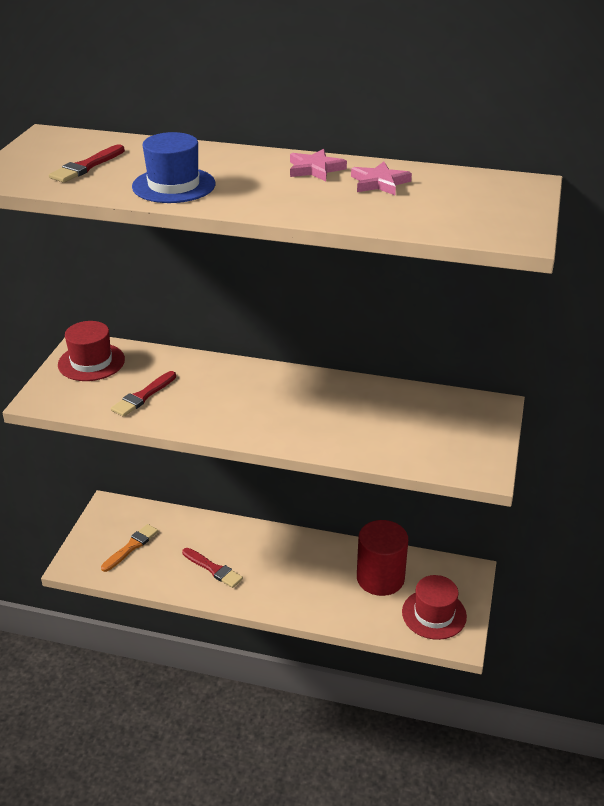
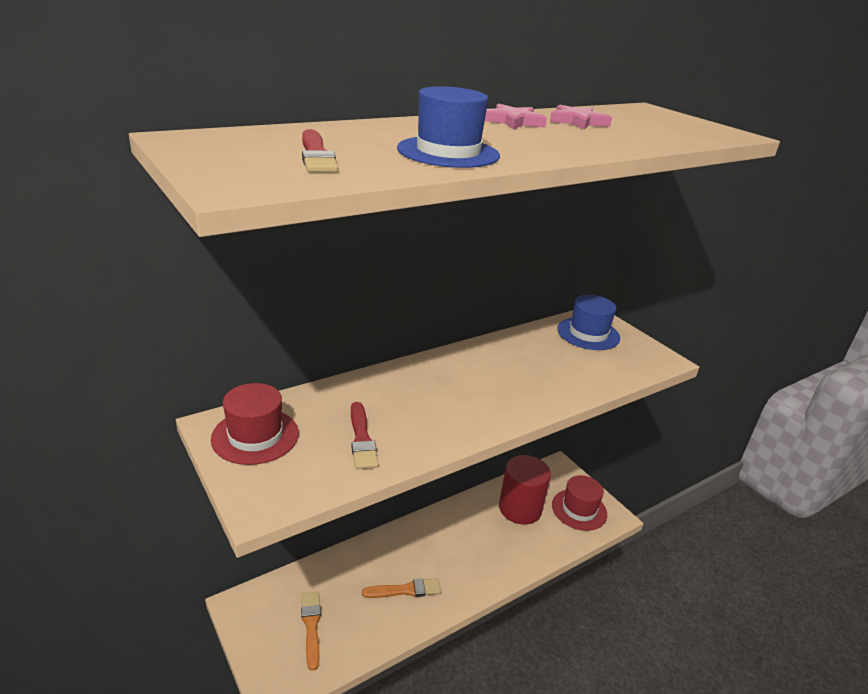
camera: 50 degrees left, 5 degrees down
(213, 569) = (405, 590): red brush -> orange brush
(454, 416) = (588, 333): none -> blue hat

